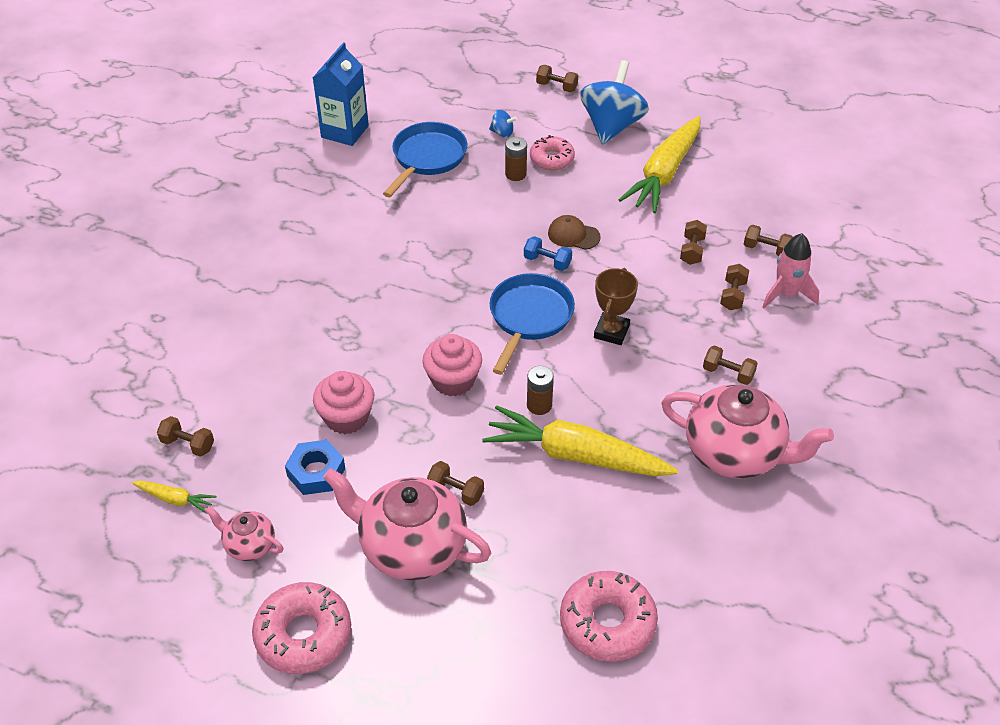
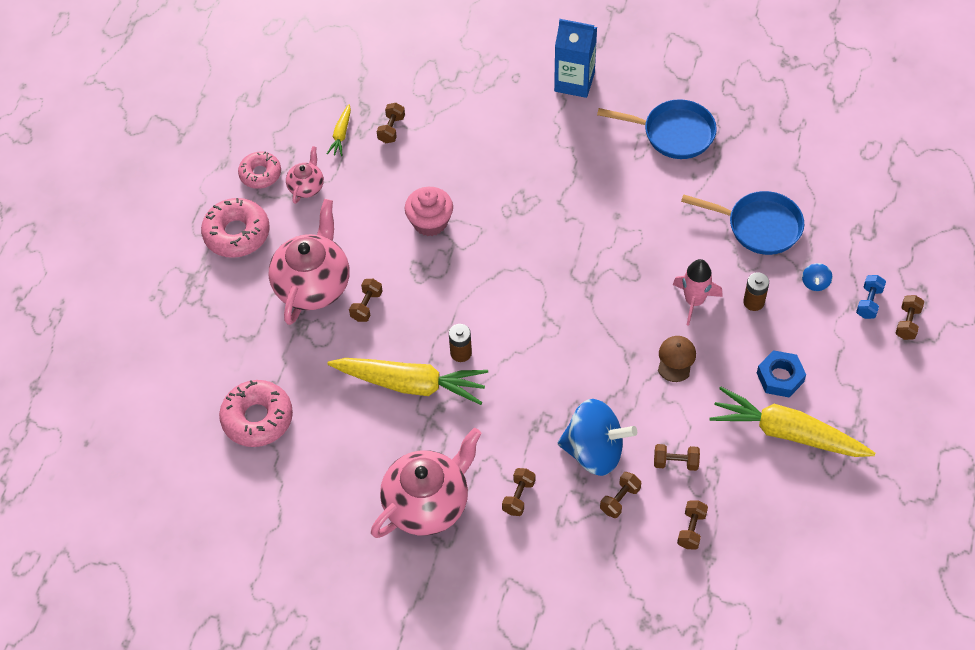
camera: 85 degrees right, 10 degrees up
(316, 472) = (374, 213): blue nut -> blue nut (780, 377)
(345, 131) = (782, 154): blue carton -> blue carton (574, 82)
(453, 380) = (479, 288): pink cupcake -> none
(529, 318) = (560, 335): blue pan -> blue pan (673, 133)
(547, 262) = (634, 341): blue dumbbell -> blue dumbbell (869, 302)
(552, 159) = (785, 330): pink donut -> pink donut (260, 174)
(575, 455) = (411, 384): yellow carrot -> yellow carrot turned 90 degrees clockwise
(611, 126) = (854, 379): blue spinning top -> blue spinning top (594, 451)
(611, 332) = (554, 400): brown trophy -> none
(733, 295) = (620, 500): brown dumbbell -> brown dumbbell turned 60 degrees counterclockwise
(735, 453) = (427, 503): pink teapot -> pink teapot turned 150 degrees counterclockwise
(786, 294) = (630, 547): pink rocket -> pink rocket (694, 301)

